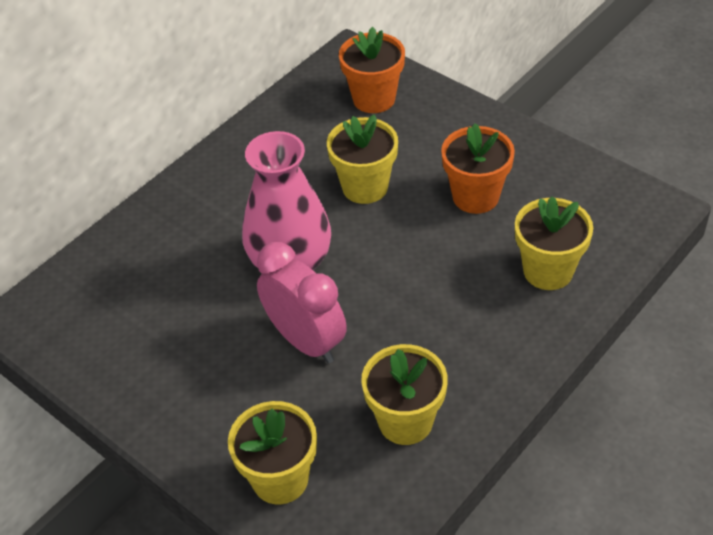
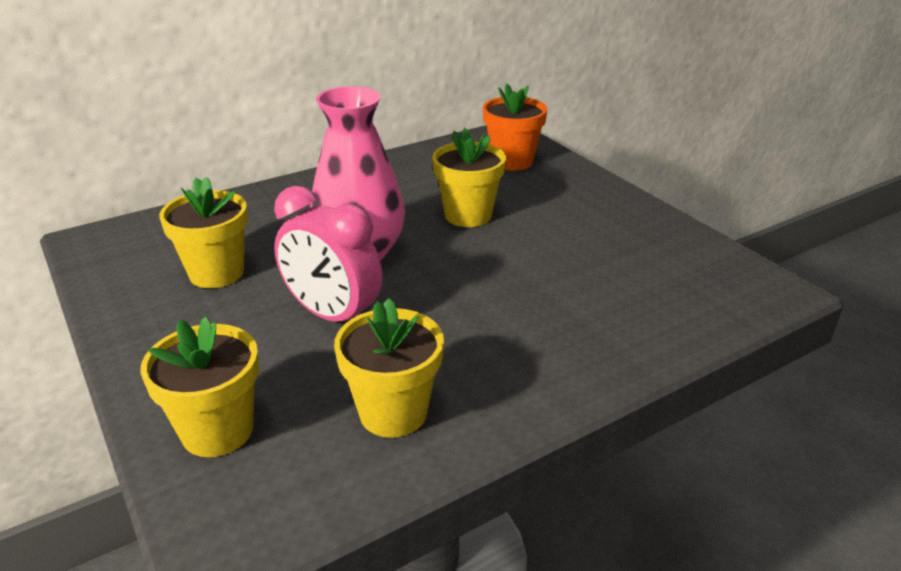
camera: 15 degrees right, 15 degrees down
(306, 341) = (333, 315): pink clock -> pink clock turned 150 degrees clockwise
(475, 196) = (575, 243): orange flower pot -> none
(548, 271) = (628, 316): yellow flower pot -> yellow flower pot (216, 273)

